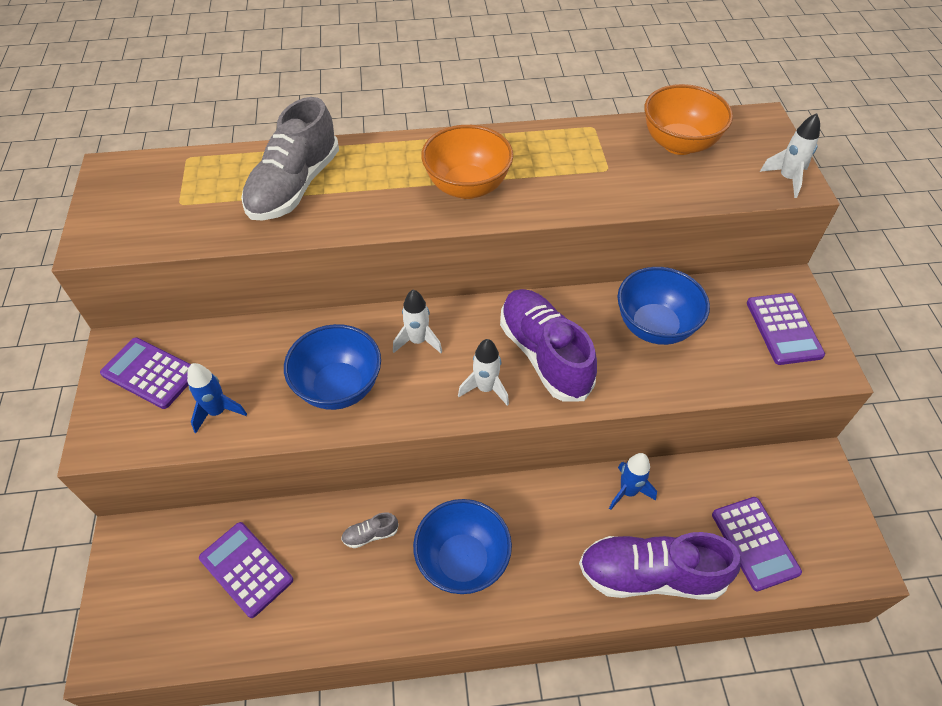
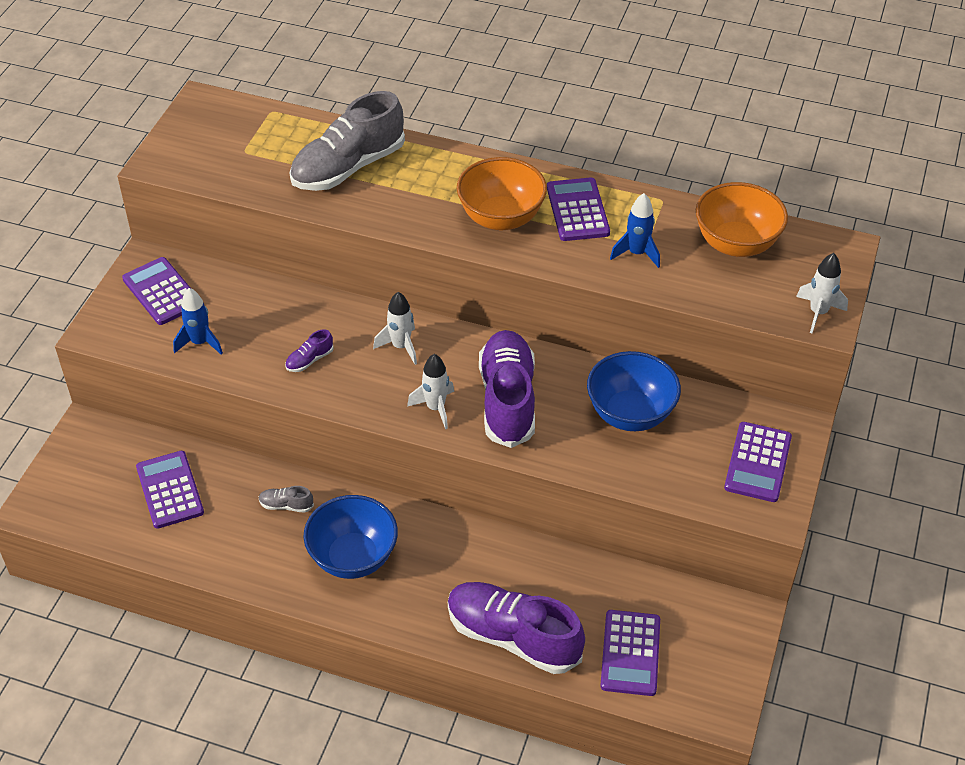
camera: 25 degrees right, 5 degrees down
(339, 387) = (309, 360): blue bowl -> purple shoe
(529, 158) = (577, 210): none -> purple calculator
(628, 491) = (540, 564): blue rocket -> blue rocket (636, 253)

